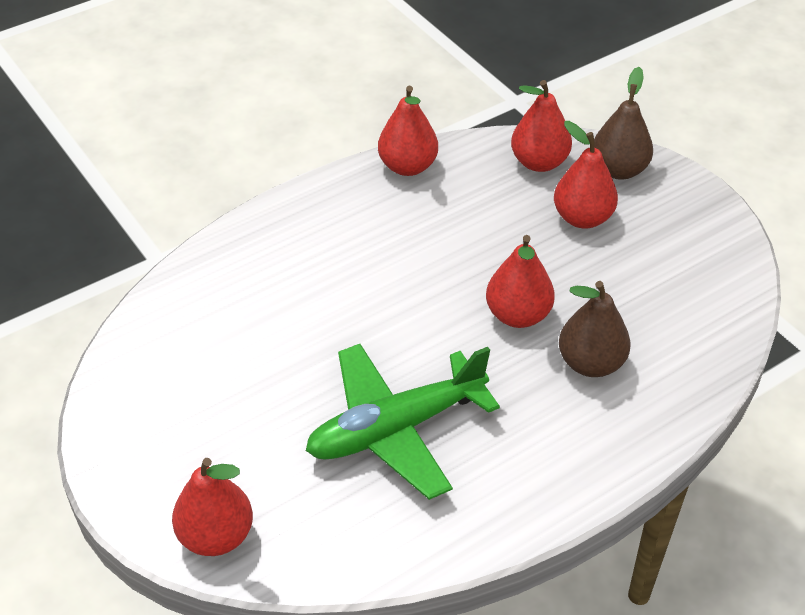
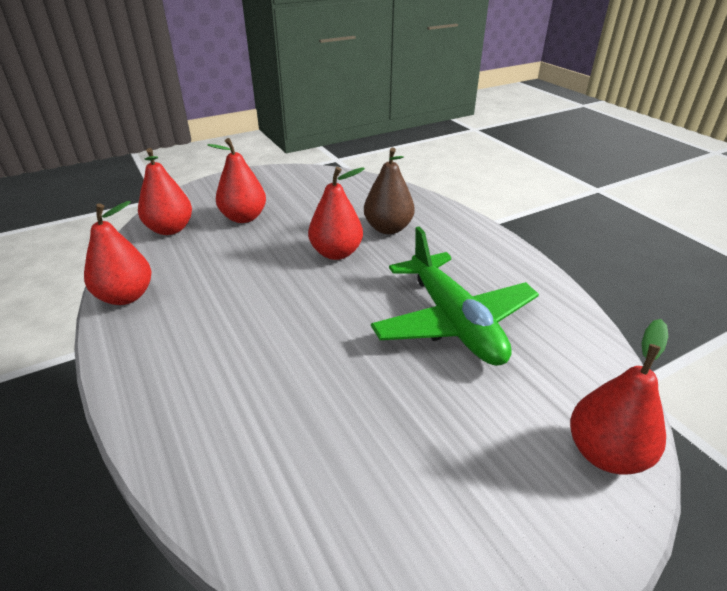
camera: 85 degrees left, 10 degrees down
(618, 170) = (201, 199): brown pear -> none

